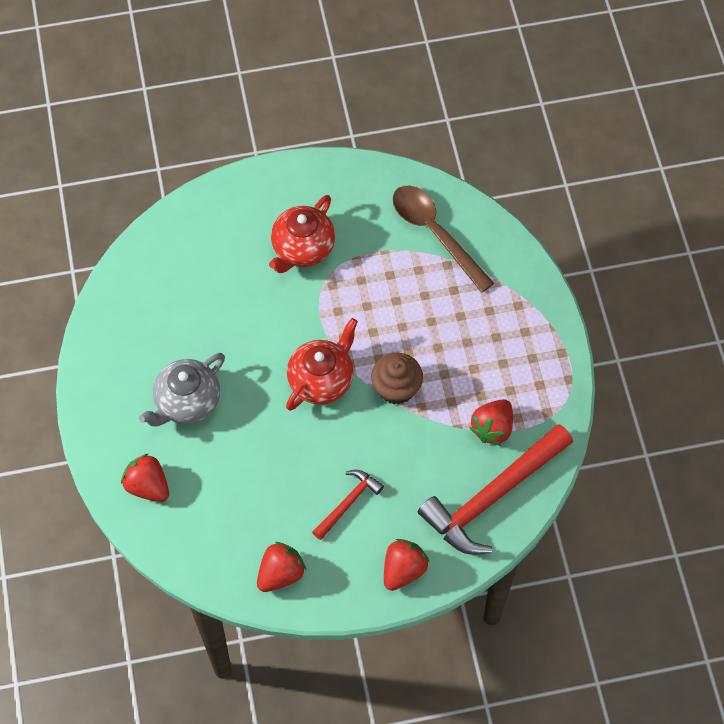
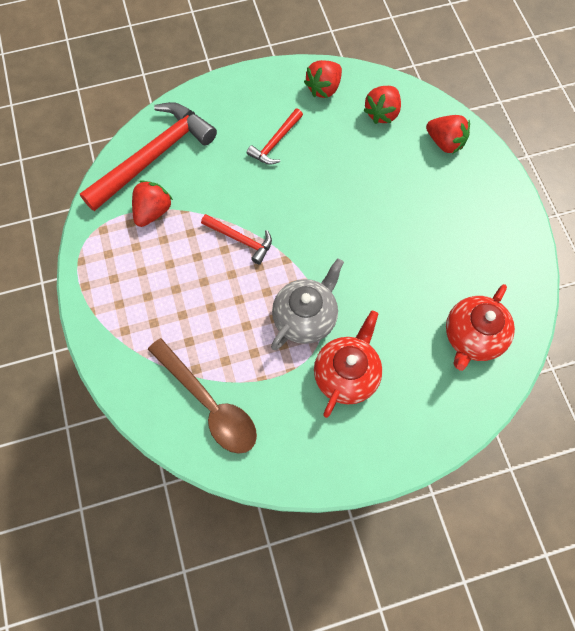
camera: 175 degrees right, 5 degrees up
(187, 402) = (428, 212): grey teapot -> grey teapot (305, 317)
(322, 380) = (310, 242): red teapot -> red teapot (472, 337)
(396, 388) = (241, 240): brown cupcake -> red hammer
(403, 570) = (227, 98): red strawberry -> red strawberry (382, 113)

